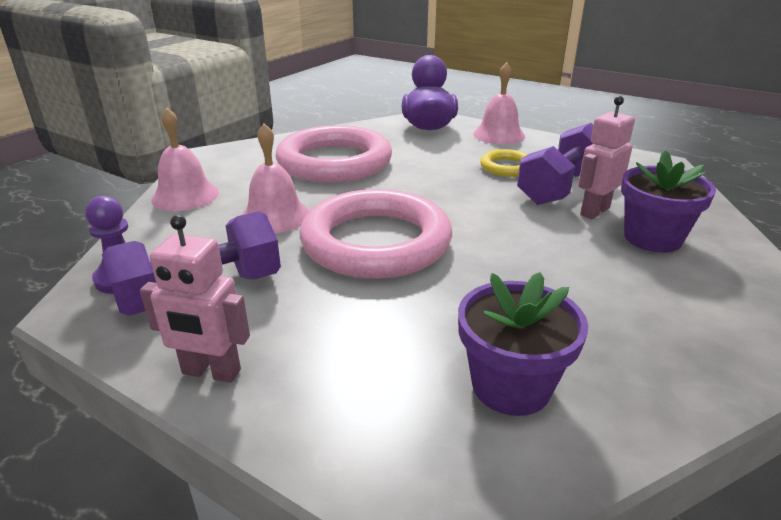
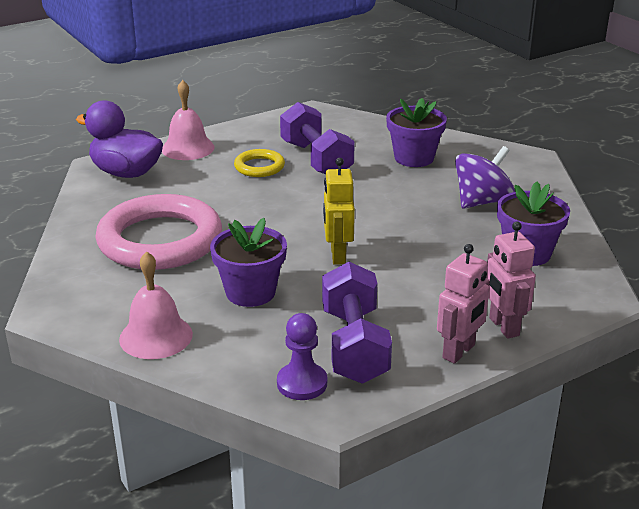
camera: 65 degrees left, 0 degrees up
(275, 216) = (250, 292): pink bell -> purple flower pot
(376, 242) = (337, 255): pink ring -> yellow robot
(594, 211) = (363, 162): pink robot -> pink robot (503, 327)
(612, 313) = (482, 202): none -> purple spinning top

